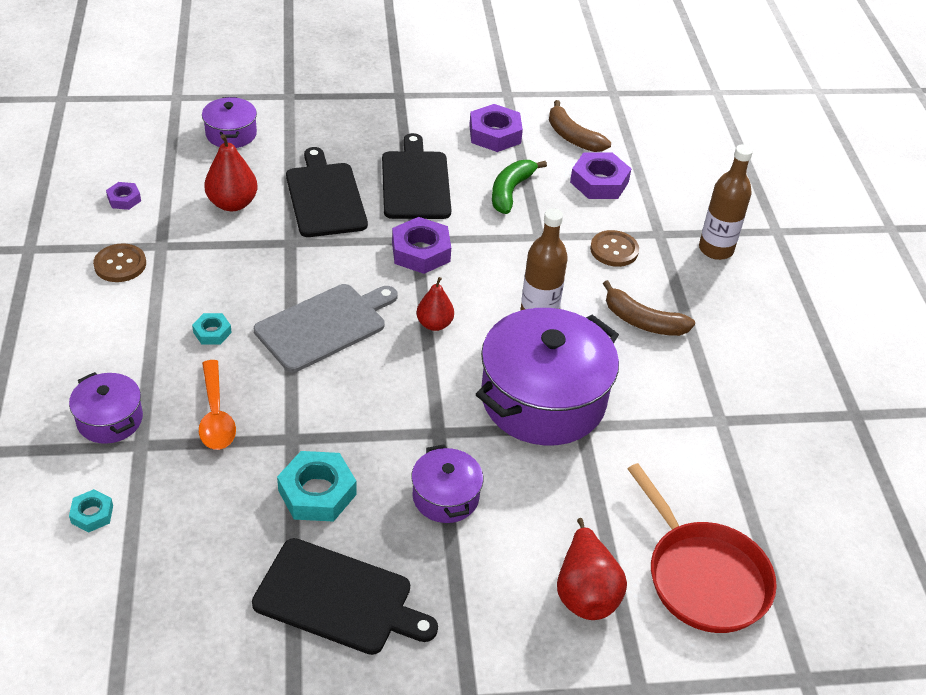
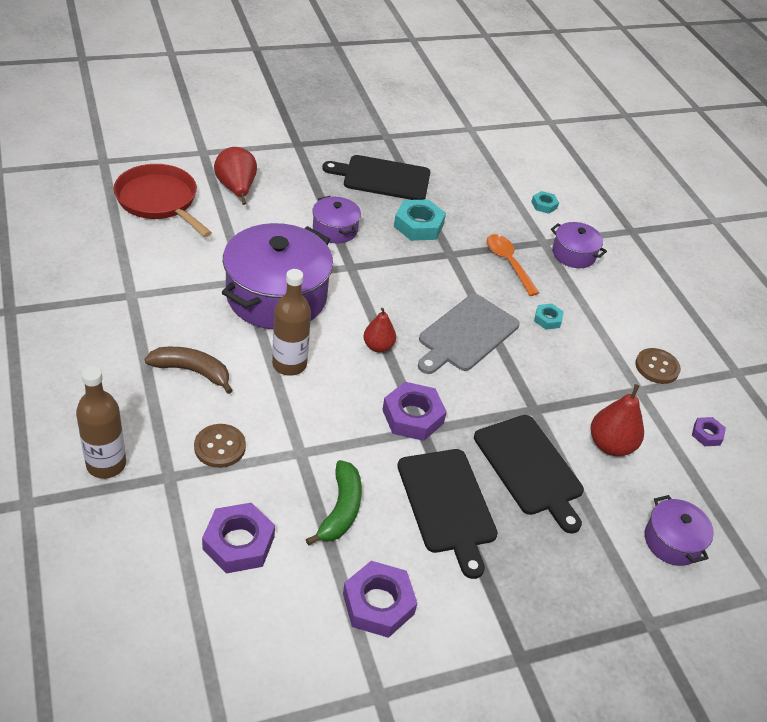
camera: 165 degrees right, 0 degrees up
(572, 137) = (277, 619): brown banana -> none

